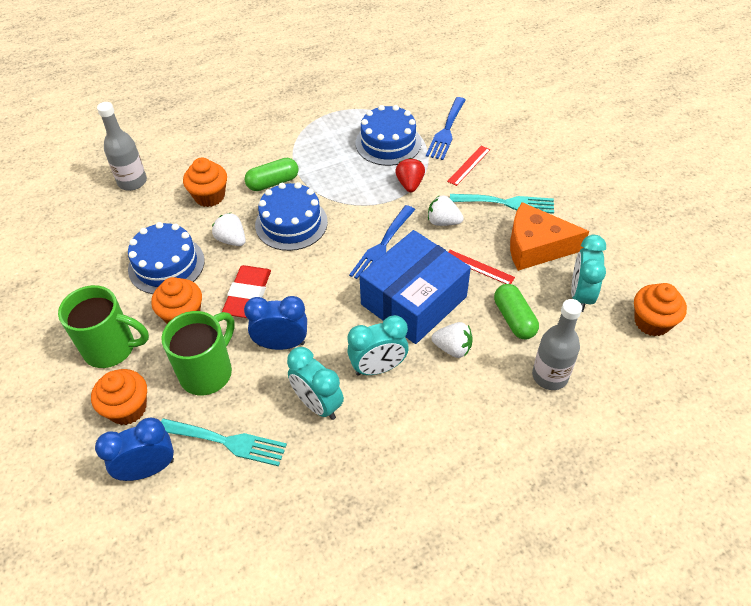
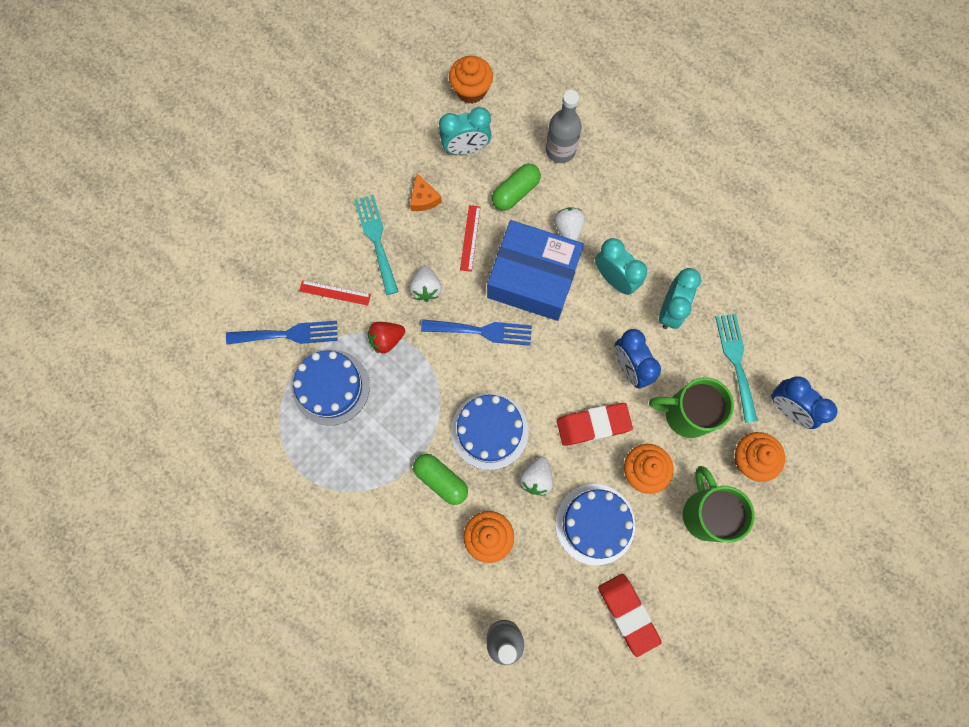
camera: 115 degrees left, 25 degrees up
(83, 260) = (628, 613): none -> red eraser
(536, 247) = (424, 198): orange cheese -> orange cheese, size x0.50

